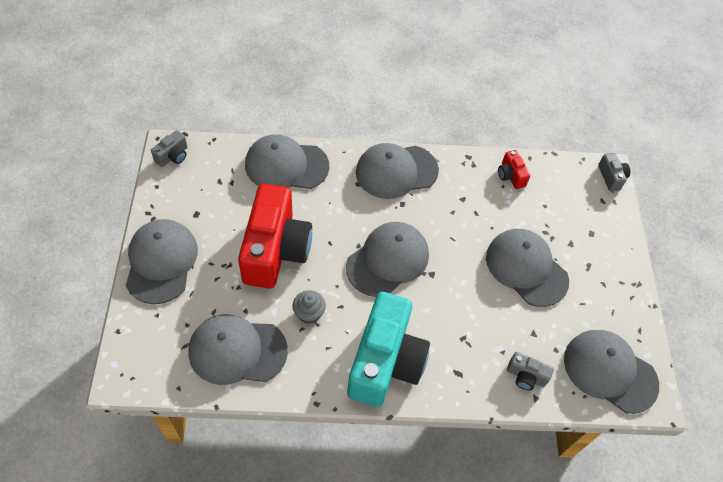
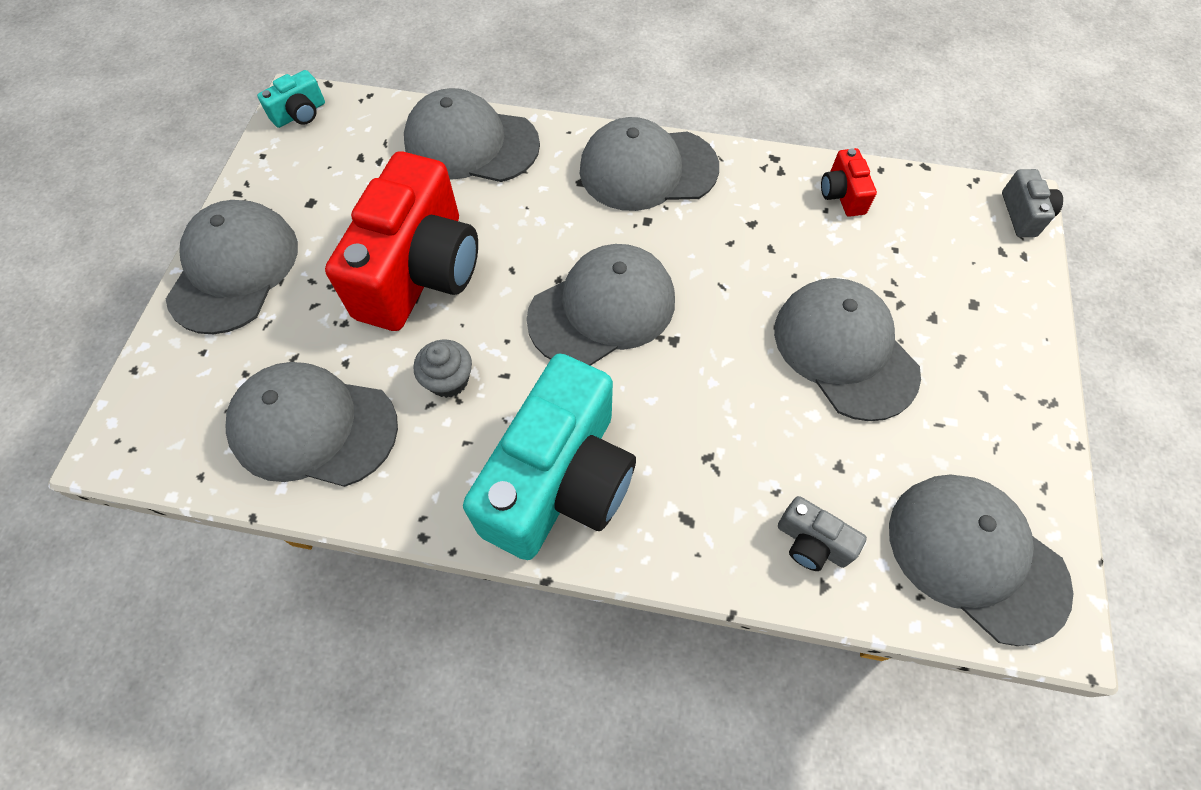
camera: 15 degrees right, 5 degrees up
(173, 156) = (300, 114): grey camera -> turquoise camera

